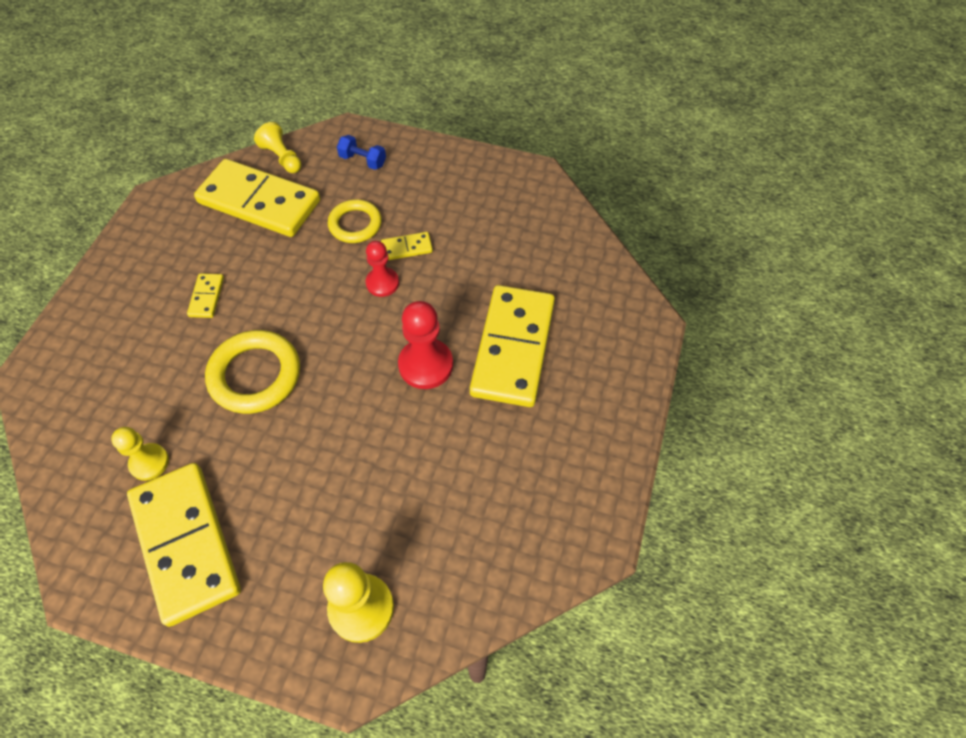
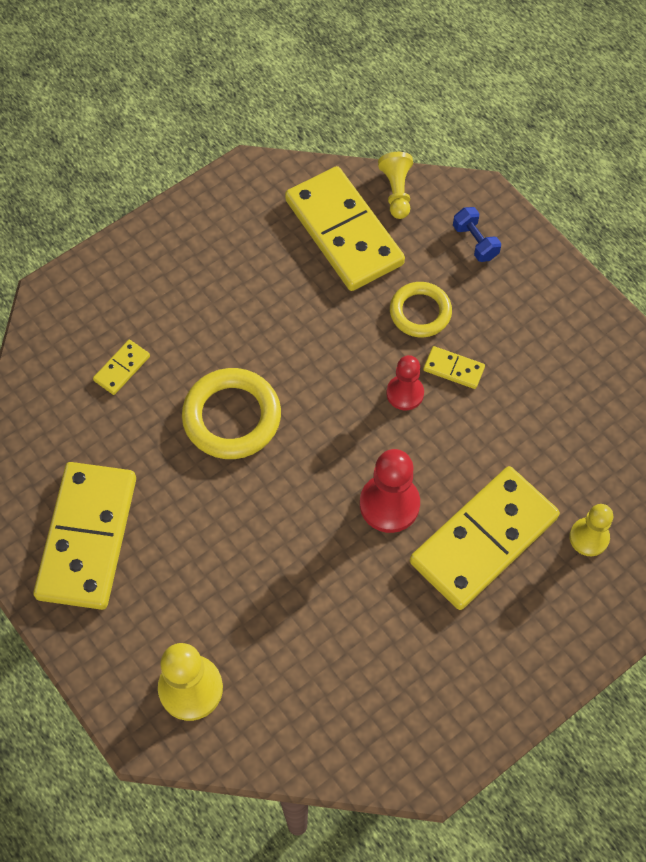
camera: 35 degrees right, 5 degrees up
(149, 462) = (98, 445): yellow pawn -> yellow pawn (589, 537)
(207, 297) = (236, 309): yellow domino -> yellow domino (122, 368)

